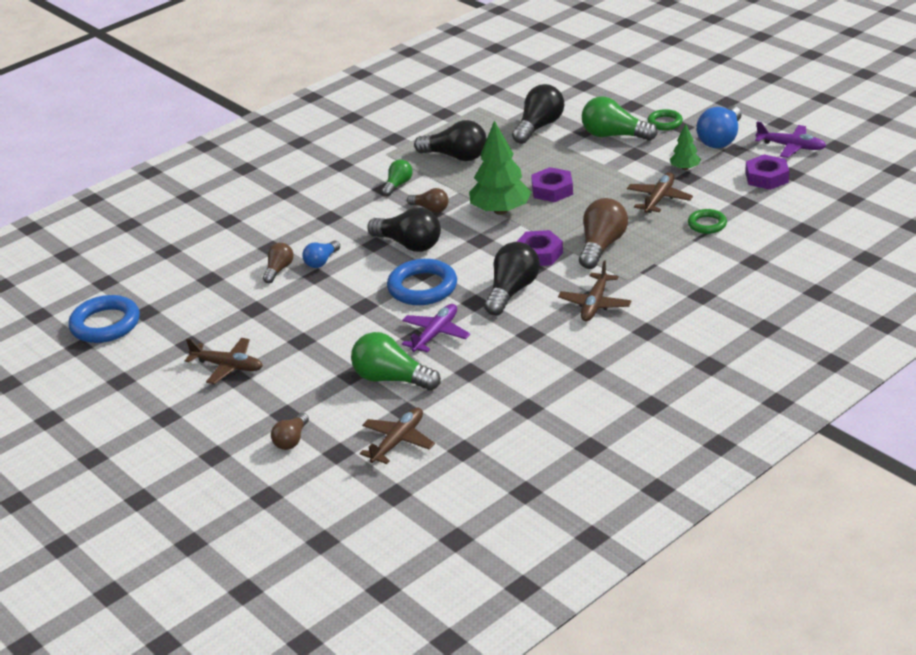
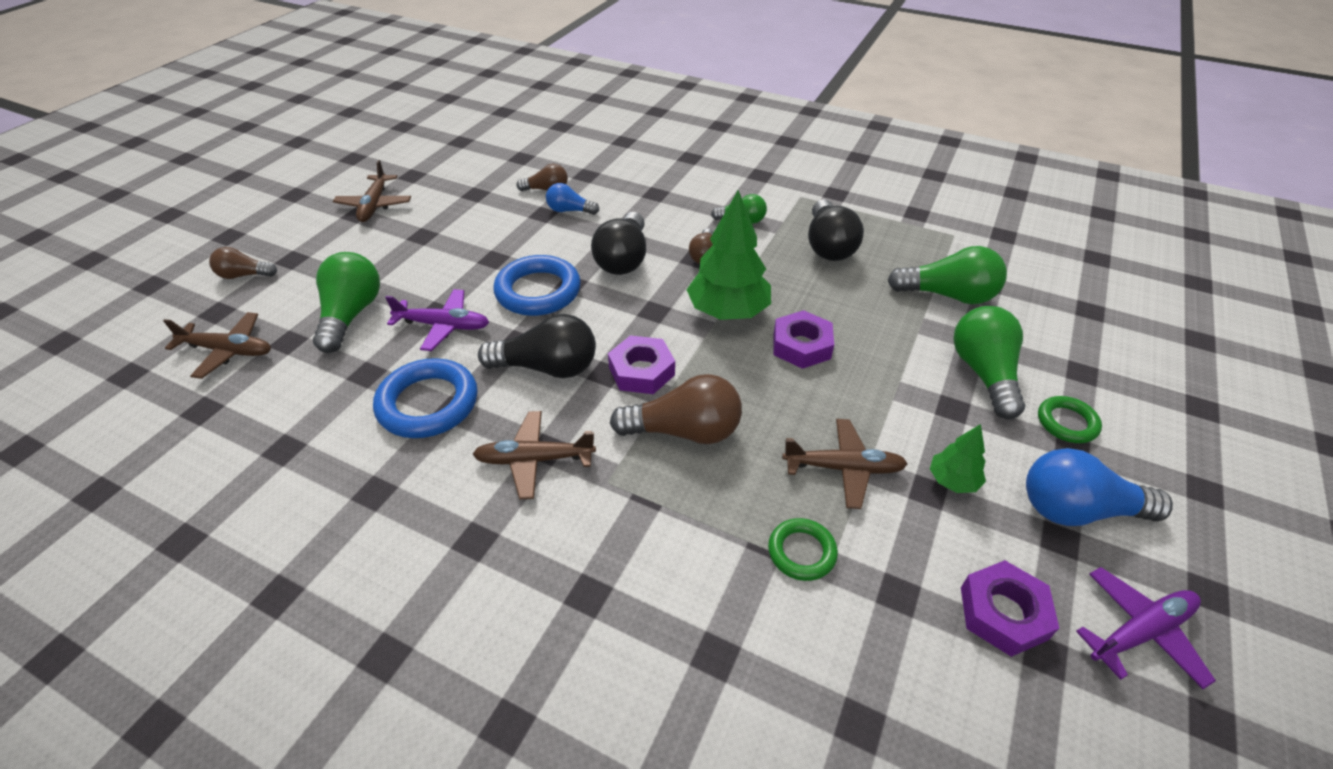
camera: 65 degrees right, 10 degrees up
(105, 324) = (438, 128): blue ring -> blue ring (428, 403)
(539, 127) = (948, 295): black light bulb -> green light bulb
(791, 147) = (1139, 632): purple plane -> purple plane turned 120 degrees counterclockwise

